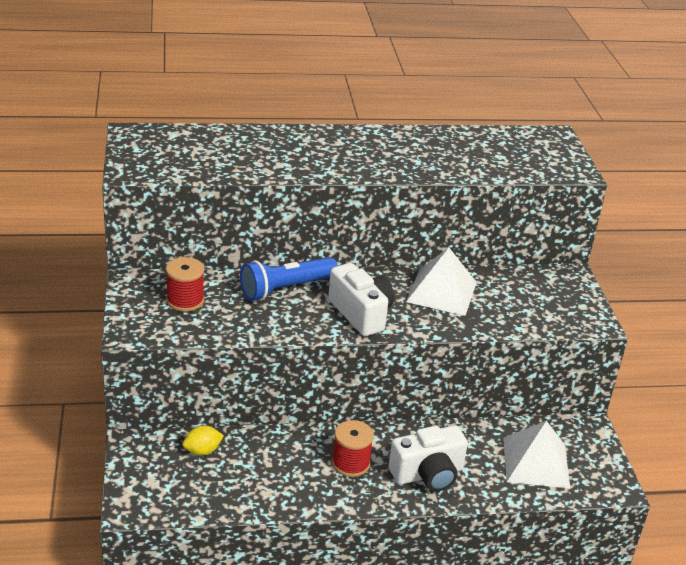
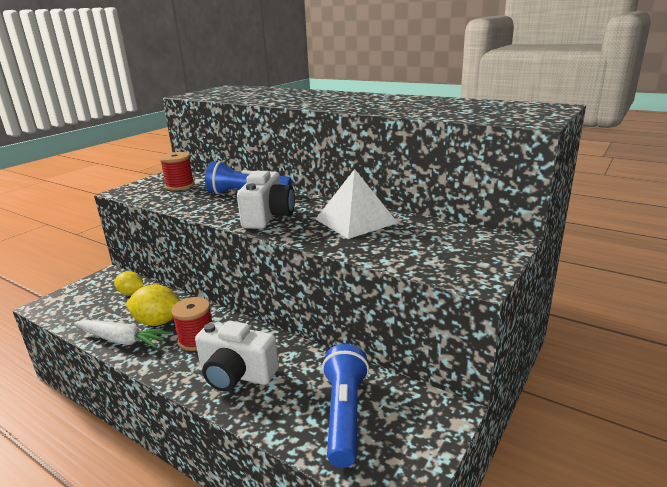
camera: 45 degrees right, 10 degrees down
(285, 497) = (122, 340): none -> white carrot
(287, 465) = (158, 322): none -> yellow lemon
(536, 462) = (344, 414): white pyramid -> blue flashlight

